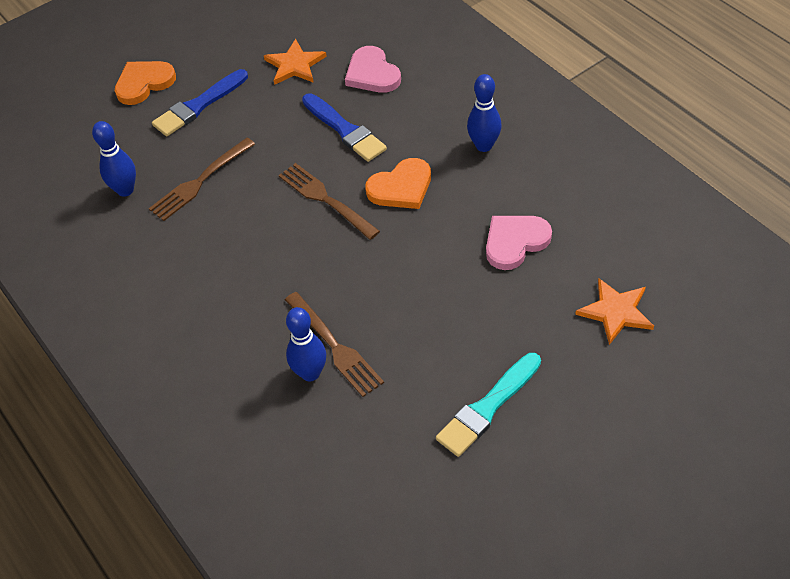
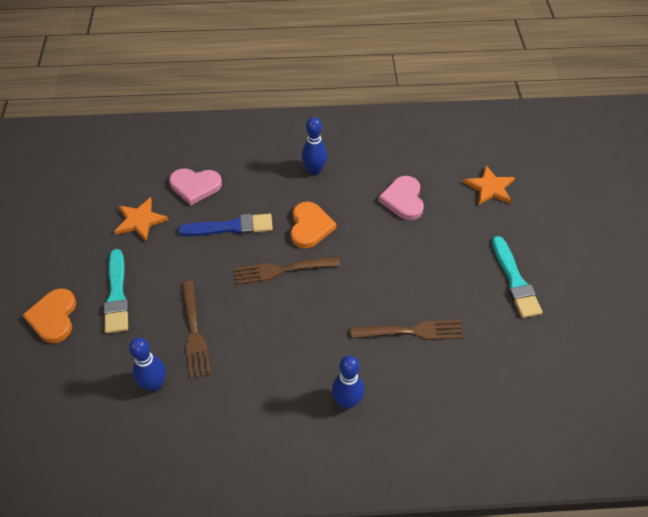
camera: 60 degrees left, 0 degrees up
(198, 105) = (117, 295): blue brush -> turquoise brush
(310, 373) = (423, 356): blue bowling pin -> blue bowling pin (347, 401)

